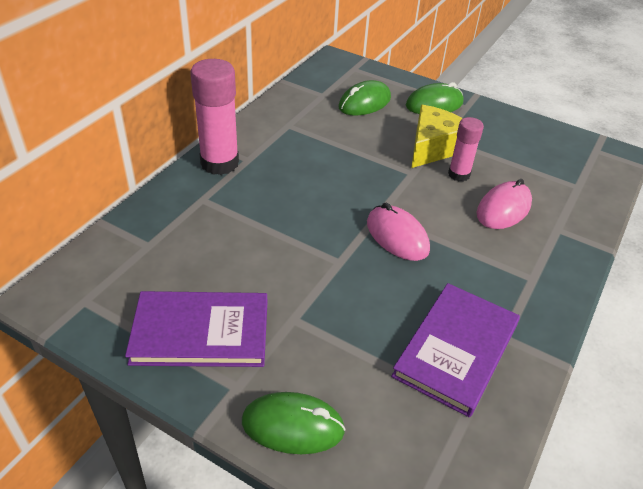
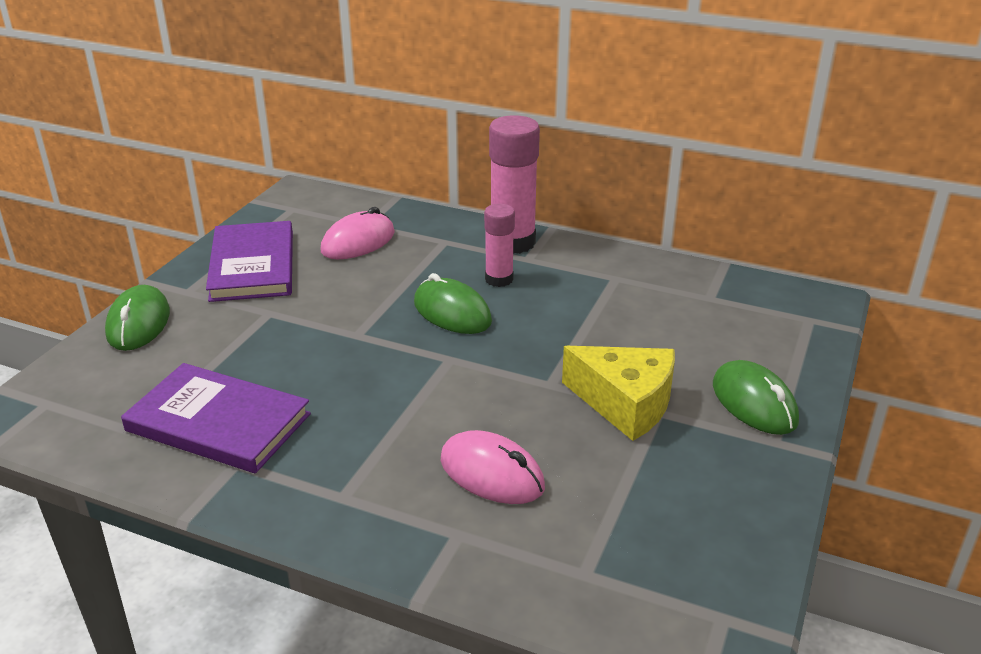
camera: 85 degrees right, 10 degrees down
(364, 103) = (711, 334): green mouse -> green mouse (452, 312)
(397, 236) = (408, 374): pink mouse -> pink mouse (358, 242)
(459, 174) = (564, 429): pink glue stick -> pink glue stick (499, 279)

